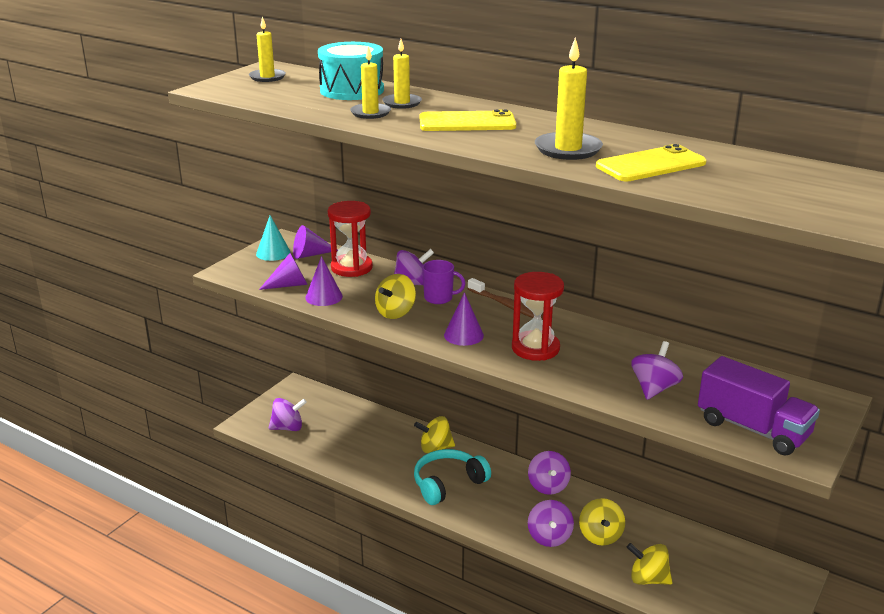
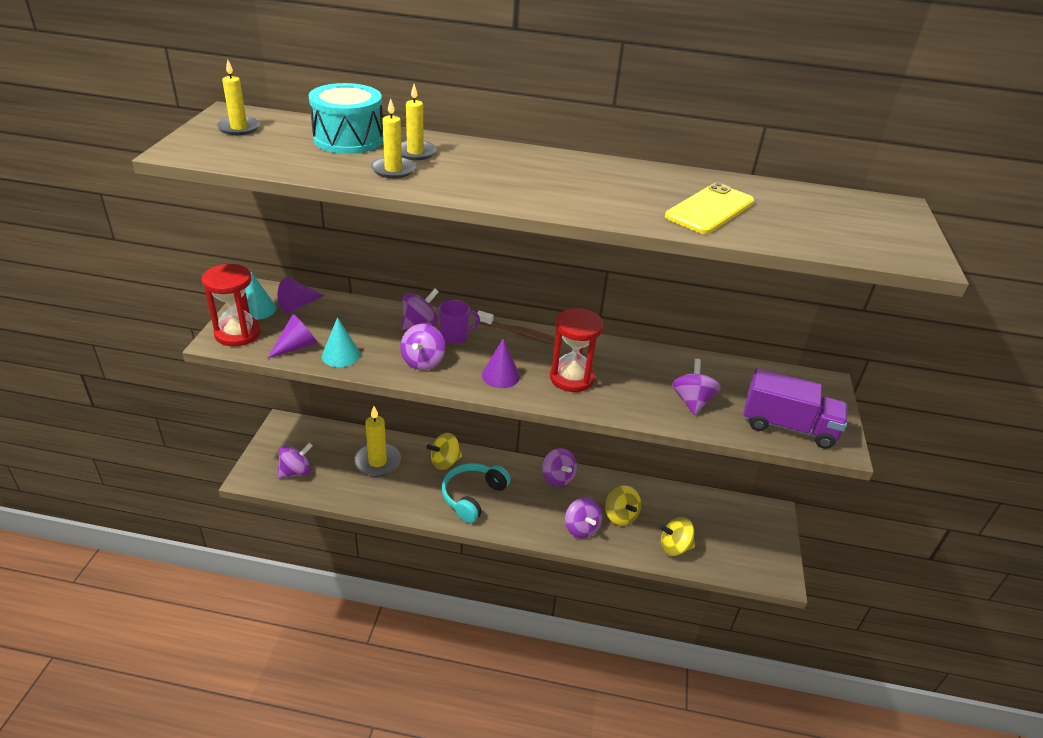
camera: 25 degrees left, 10 degrees up
(324, 297) = (341, 355): purple cone -> turquoise cone
(351, 268) = (350, 314): red hourglass -> red hourglass (237, 333)
(395, 313) = (423, 361): yellow spinning top -> purple spinning top
(467, 122) = (501, 173): yellow phone -> none
(568, 149) = (623, 198): yellow candle -> yellow candle (377, 462)

